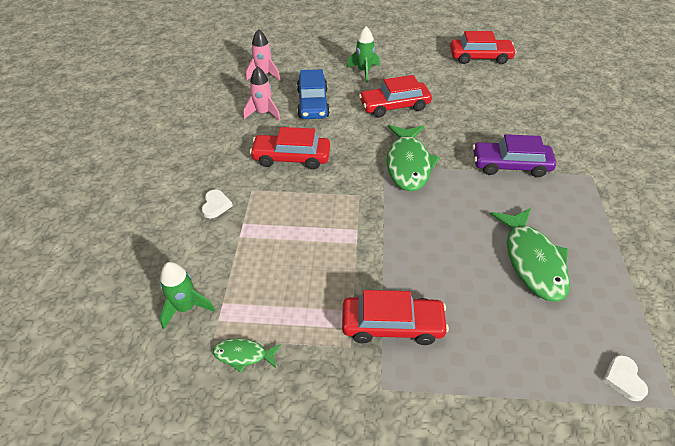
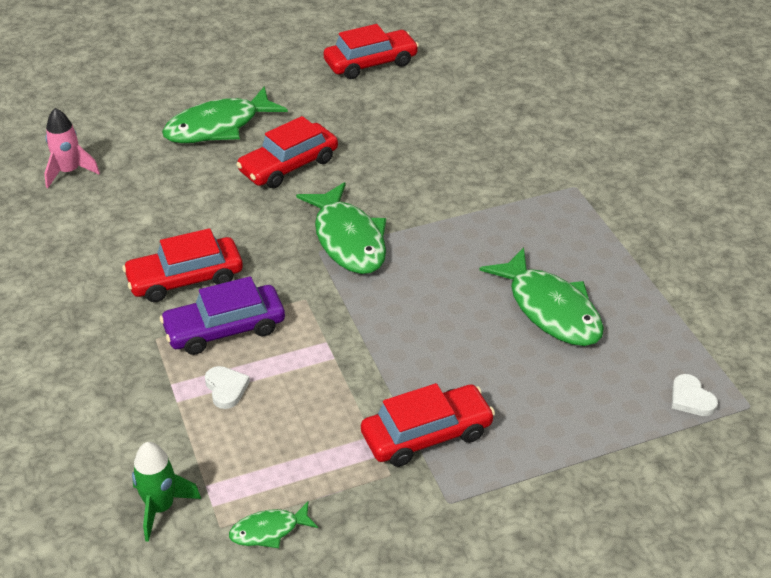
camera: 25 degrees left, 5 degrees down
(216, 205) = (118, 374): white heart -> white heart (226, 388)
(263, 113) = (105, 229): pink rocket -> none
(312, 103) = (170, 194): blue car -> none
(364, 71) = (218, 127): green rocket -> green fish
(510, 165) = (476, 202): purple car -> purple car (225, 329)

